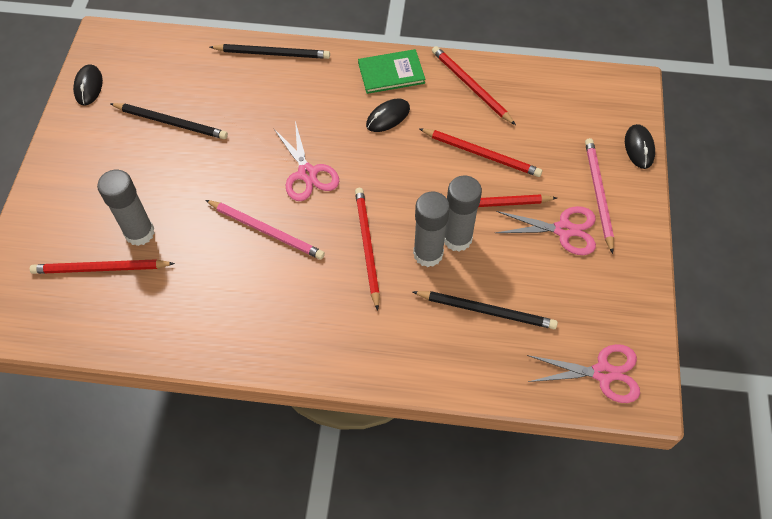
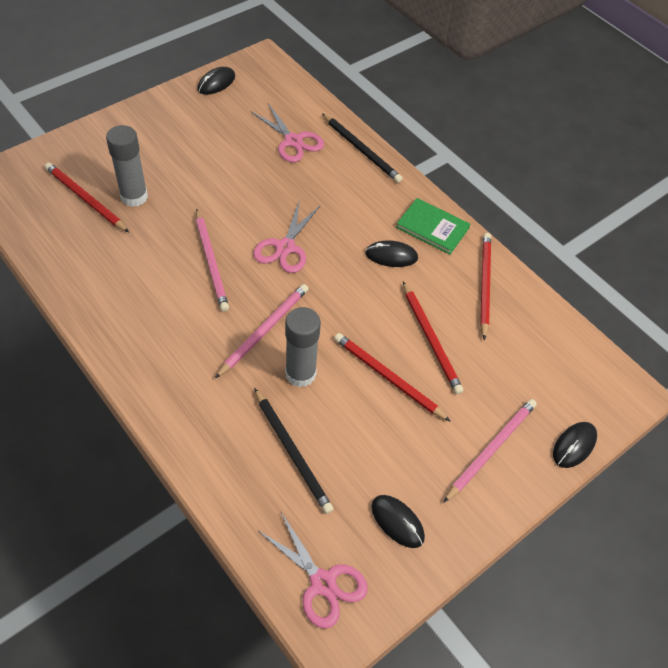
camera: 40 degrees right, 5 degrees down
(171, 122) = (238, 144): black pencil -> none
(367, 246) = (264, 330): red pencil -> pink pencil
(457, 238) = (335, 382): grey glue stick -> none
(563, 230) = (427, 450): pink scissors -> pink scissors (293, 141)
(599, 292) = (397, 522): none -> black mouse

